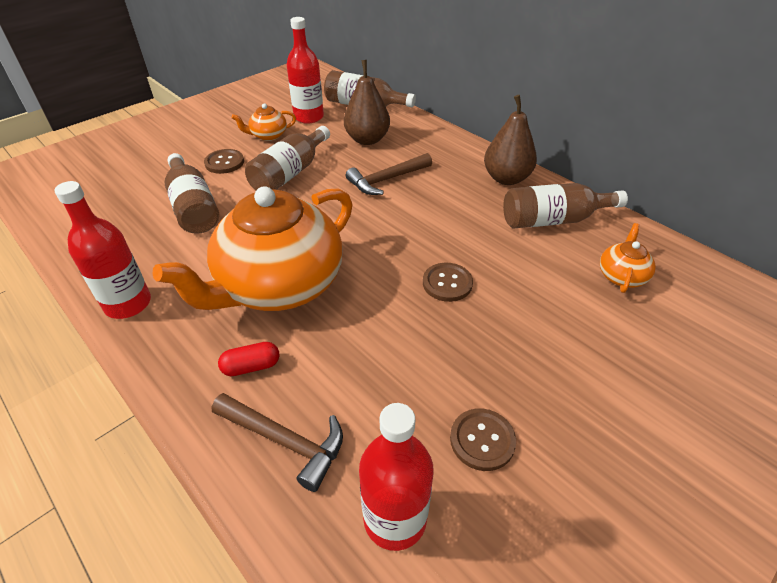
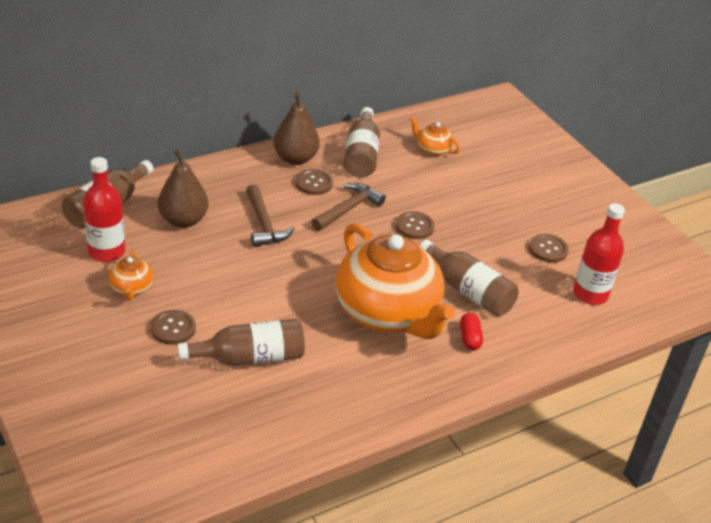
camera: 80 degrees left, 5 degrees down
(128, 304) = (381, 406): red bottle -> none
(285, 441) = (534, 329): brown hammer -> brown hammer (348, 209)
(290, 173) = (220, 283): brown bottle -> brown bottle (468, 291)
(474, 197) = (314, 183): none -> brown button

